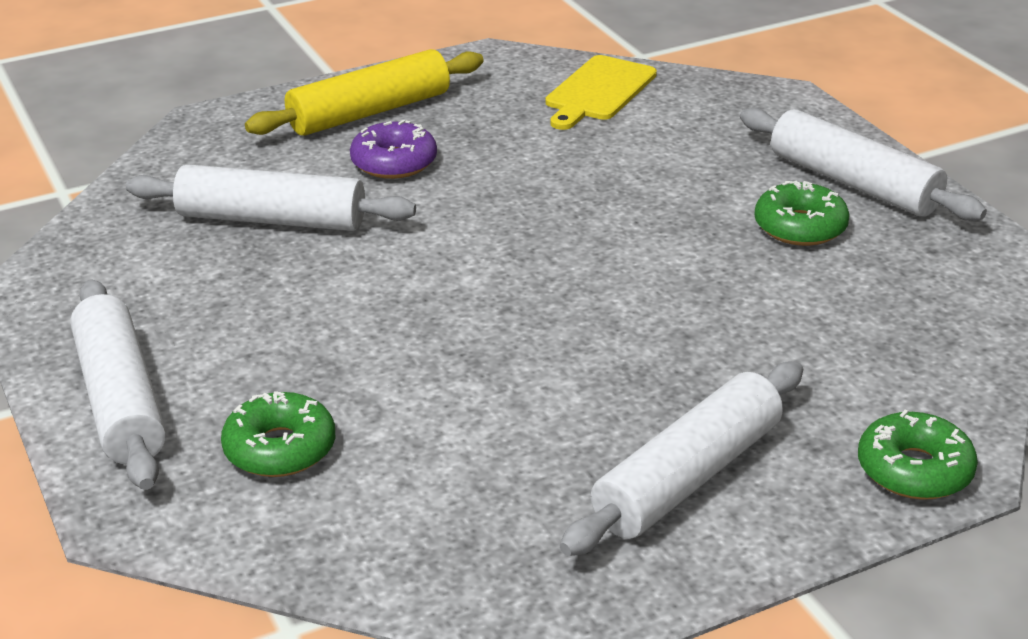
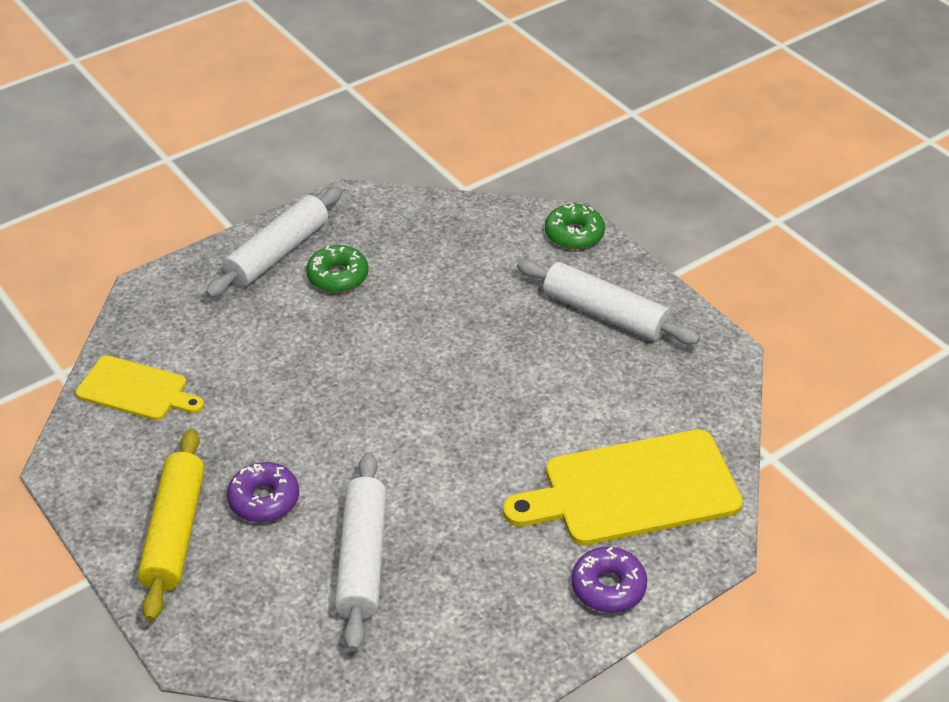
camera: 100 degrees left, 10 degrees up
(120, 400) = (608, 587): white rolling pin -> purple donut
(280, 448) = (632, 490): green donut -> yellow cutting board
(369, 112) = (174, 532): yellow rolling pin -> yellow rolling pin turned 45 degrees clockwise

